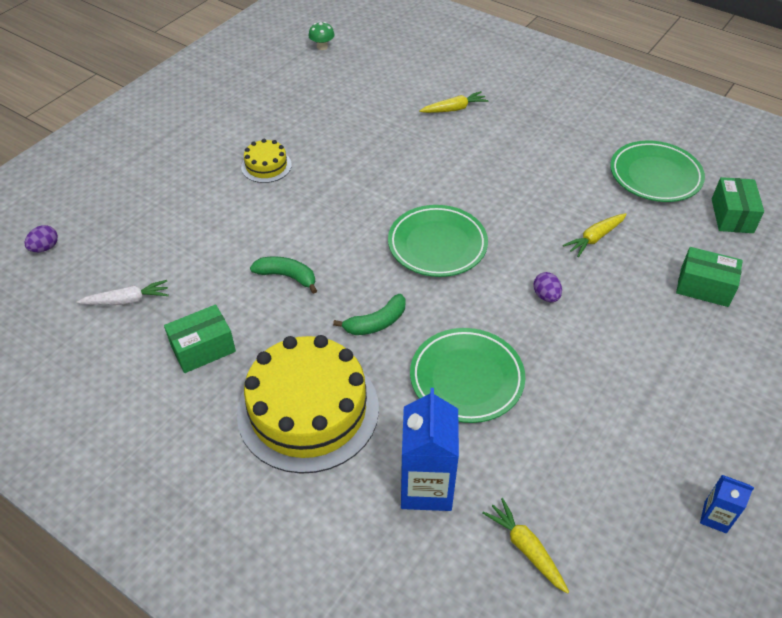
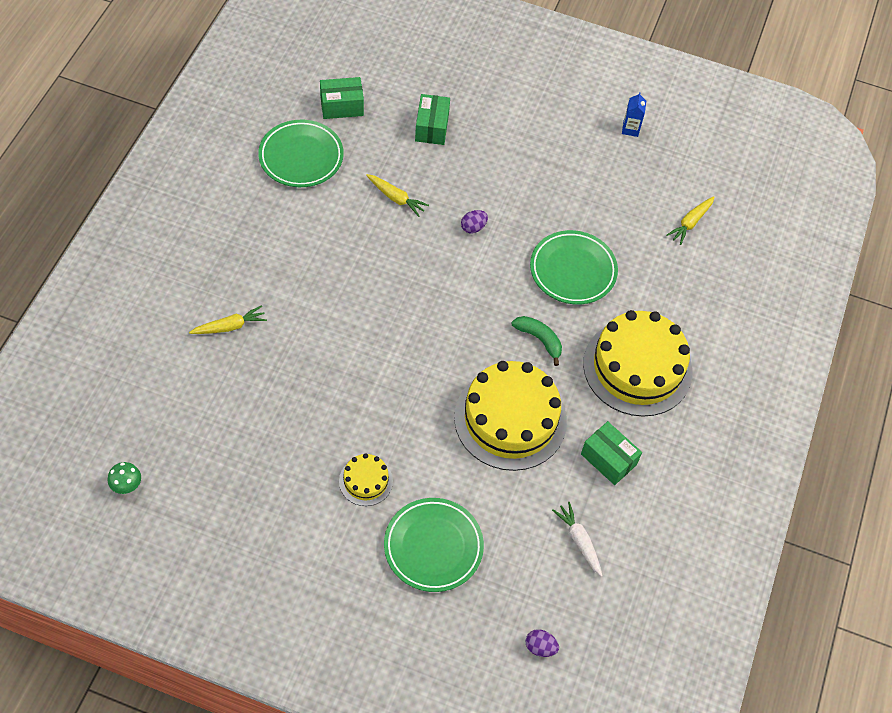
camera: 110 degrees left, 10 degrees up
(287, 276) = (510, 419): green banana -> yellow cake
(426, 487) = (670, 282): blue carton -> none
(437, 245) = (437, 311): green plate -> green plate (433, 547)
(454, 109) = (230, 326): yellow carrot -> yellow carrot turned 105 degrees clockwise

